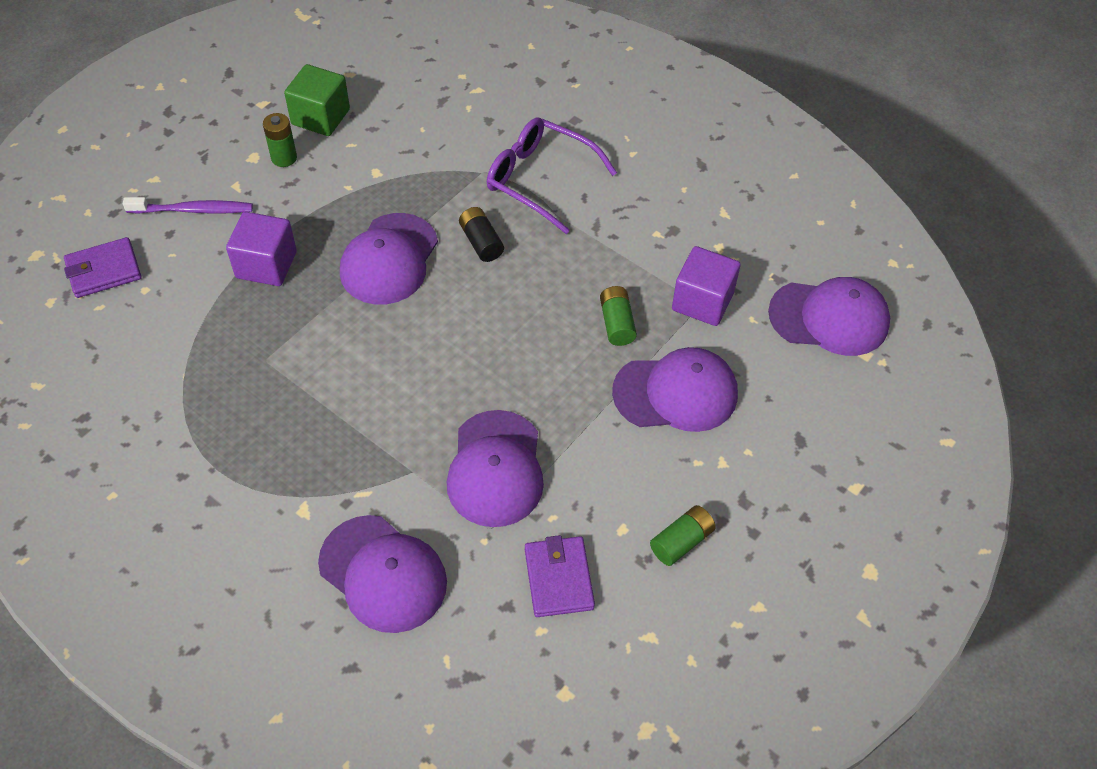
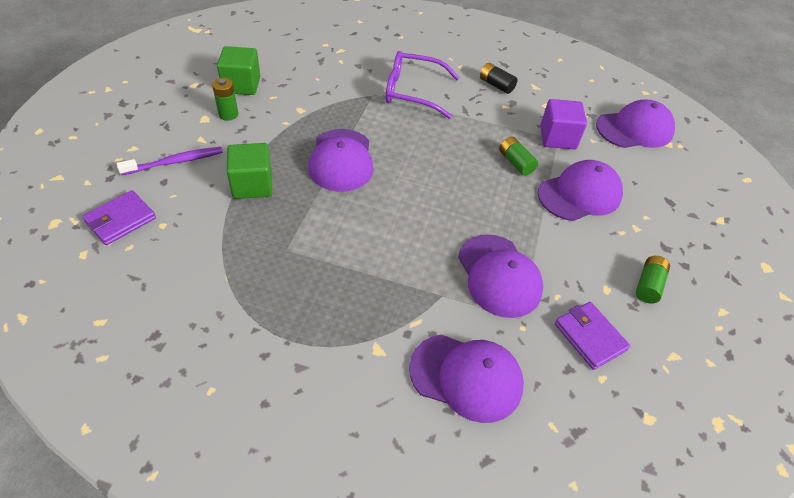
camera: 25 degrees left, 5 degrees down
(266, 265) = (252, 185): purple cube -> green cube
(481, 242) = (398, 136): black battery -> black battery (496, 85)

